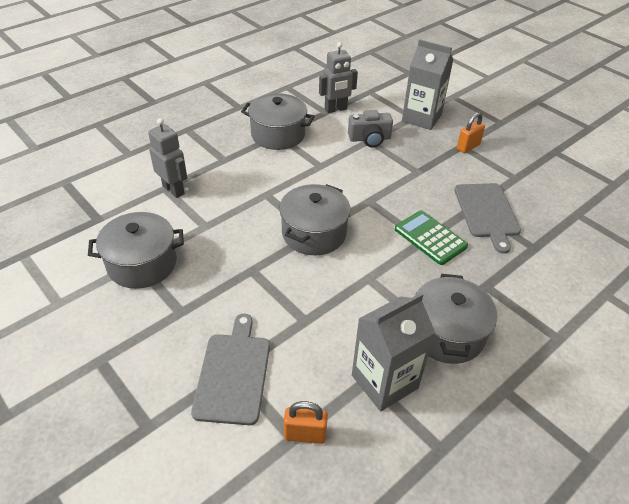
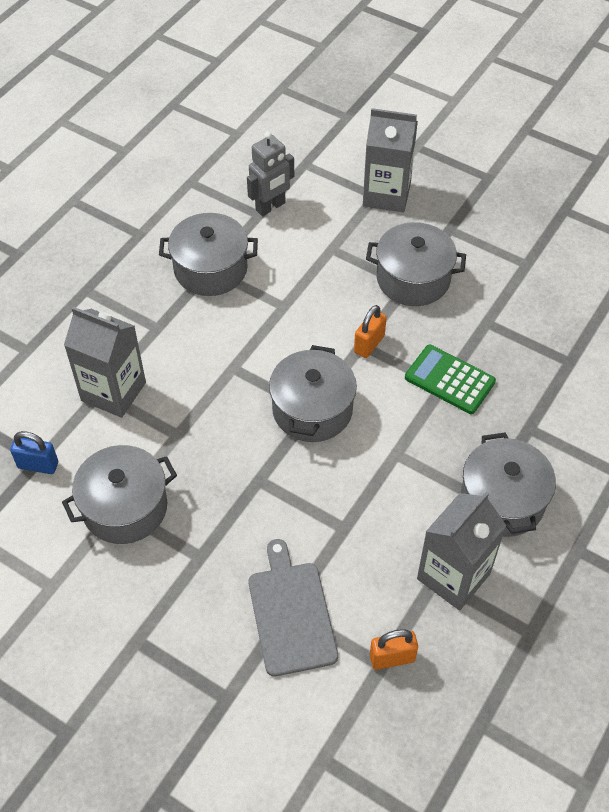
camera: 15 degrees left, 10 degrees up
(96, 222) = (38, 465): none -> blue padlock
(174, 190) = (113, 391): grey robot -> grey carton
(369, 139) = (331, 246): grey camera -> none
(423, 169) = (413, 279): none -> grey pot
(468, 147) = (457, 229): orange padlock -> orange padlock (369, 344)
(487, 212) = (505, 326): grey cutting board -> none

